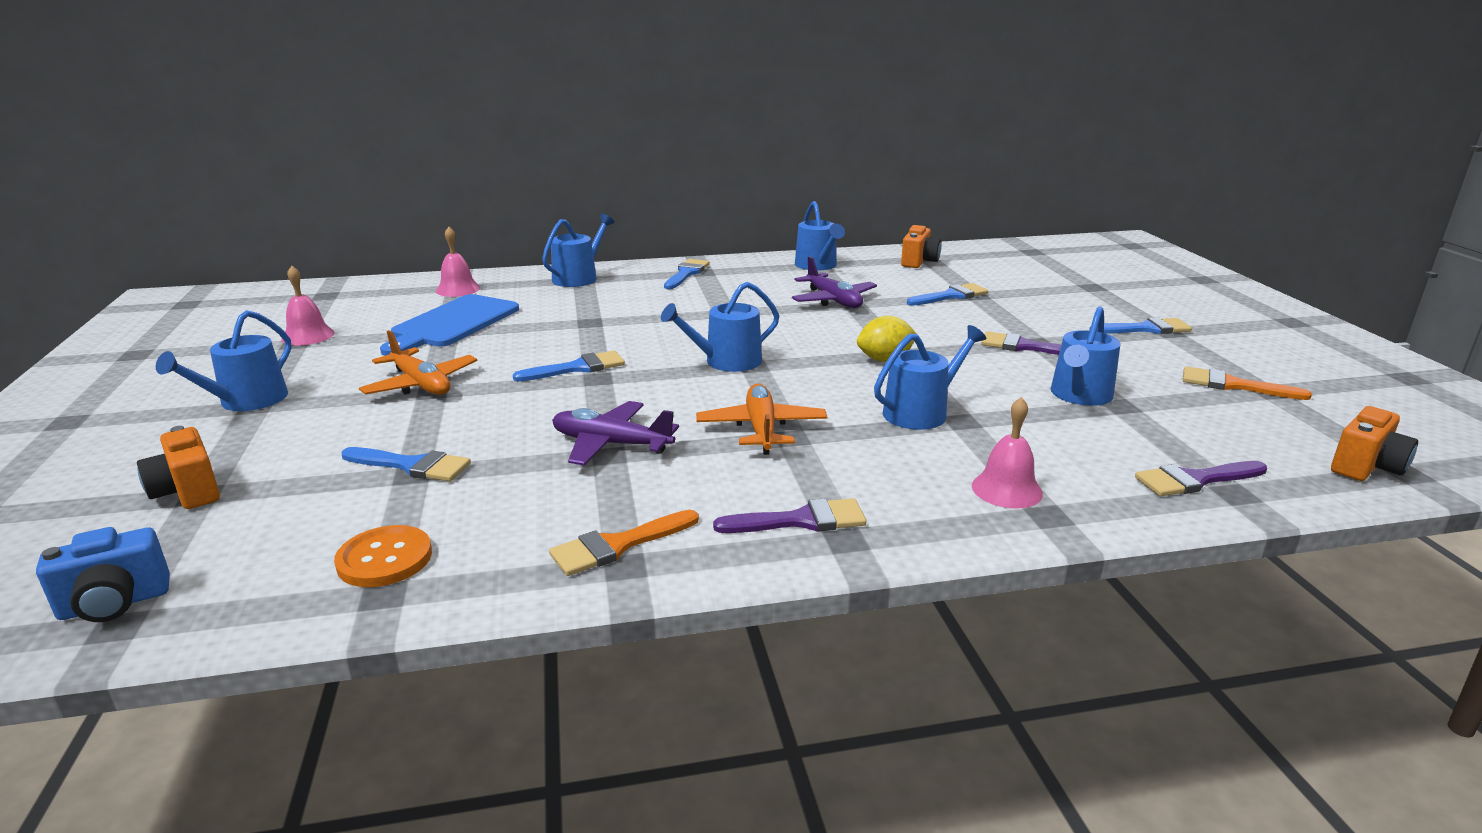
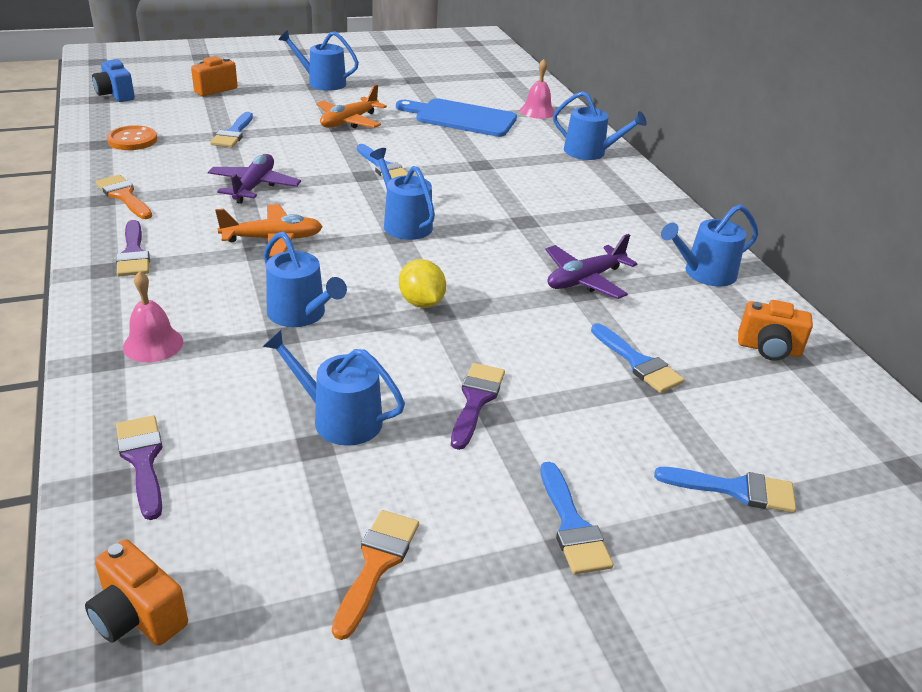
camera: 80 degrees right, 10 degrees up
(308, 336) = (426, 81): pink bell -> none
(686, 273) = (630, 199): blue brush -> blue brush (735, 489)

